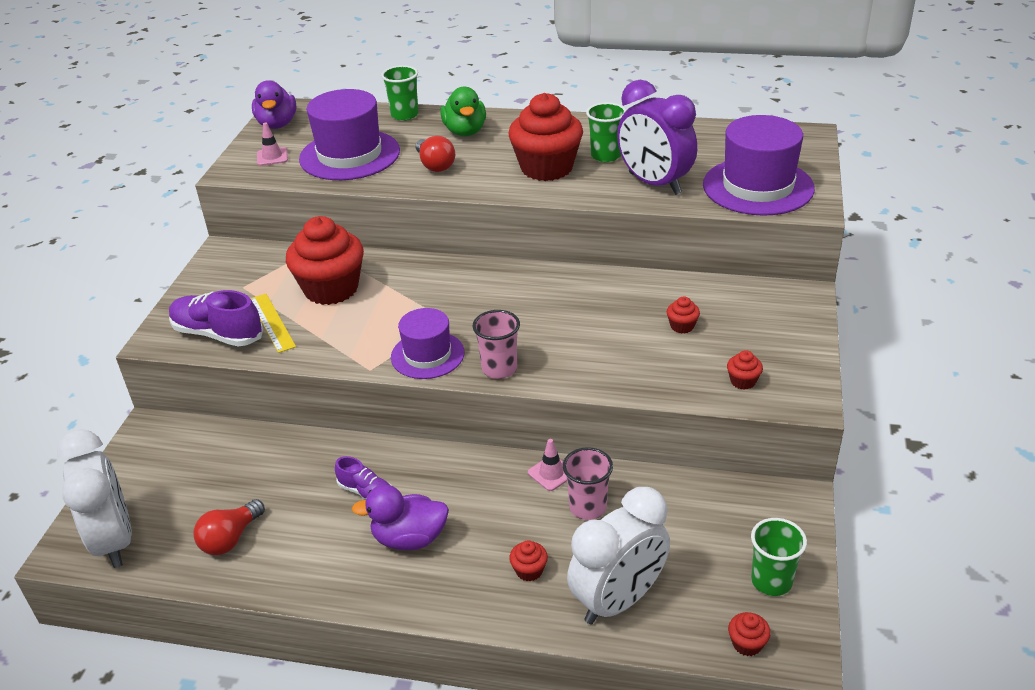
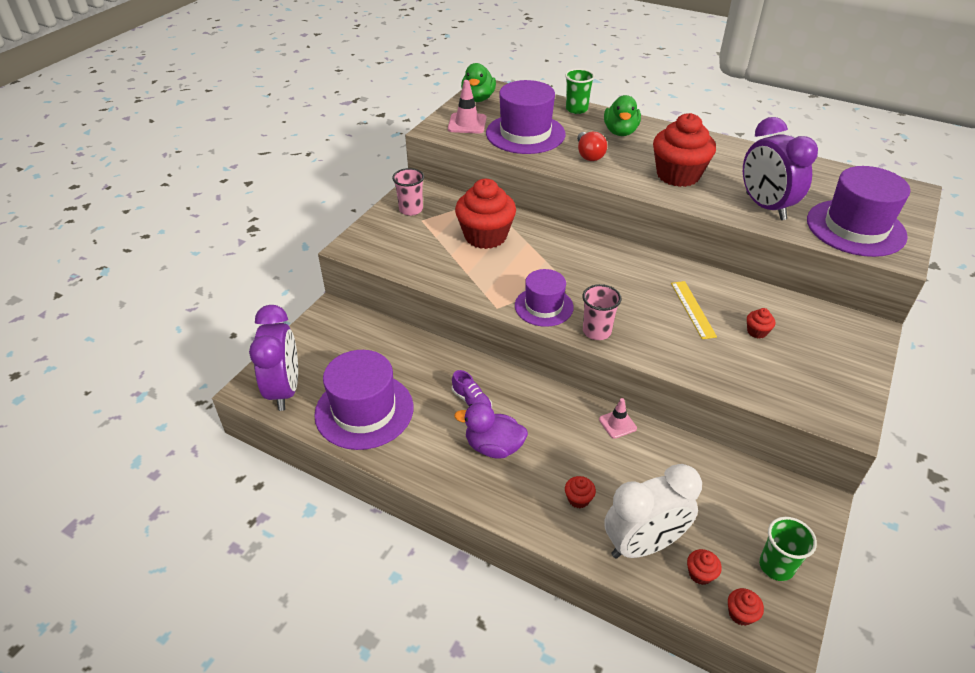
camera: 15 degrees right, 5 degrees up
(115, 541) = (285, 390): white clock -> purple clock
(218, 334) = (393, 253): purple shoe -> none
(230, 539) = (364, 410): red light bulb -> purple hat
(272, 157) = (467, 124): pink traffic cone -> pink traffic cone, size x1.55
(272, 322) = (435, 253): yellow ruler -> yellow ruler (693, 309)
(277, 124) = (478, 99): purple duck -> green duck
(588, 507) = (639, 460): pink cup -> pink cup (411, 210)
(605, 156) = (730, 174): green cup -> none
(743, 381) = (797, 392): red cupcake -> red cupcake (700, 574)

